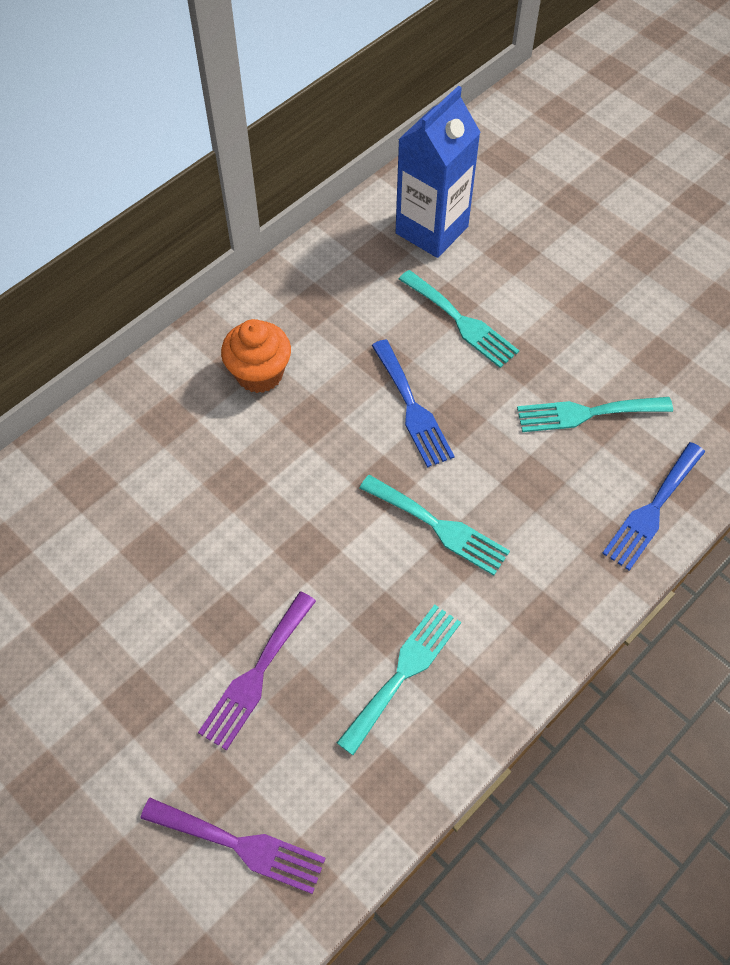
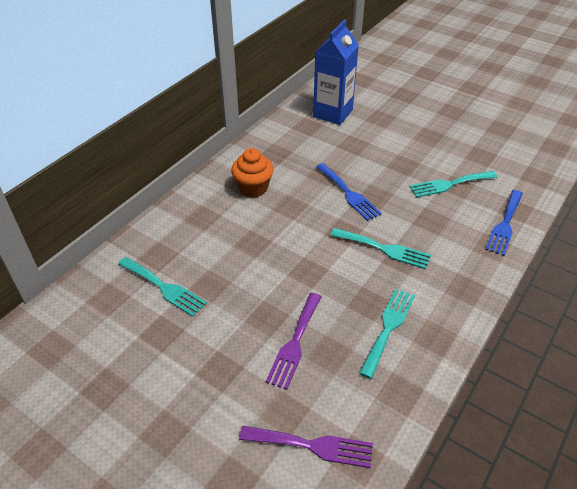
camera: 10 degrees left, 15 degrees down
(461, 322) = (363, 151): turquoise fork -> turquoise fork (164, 287)

